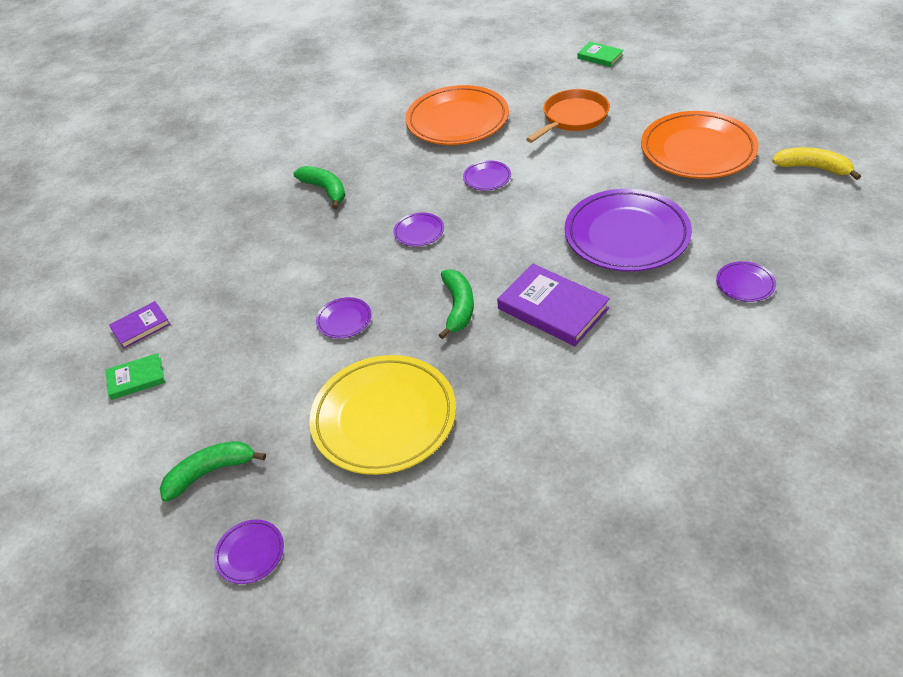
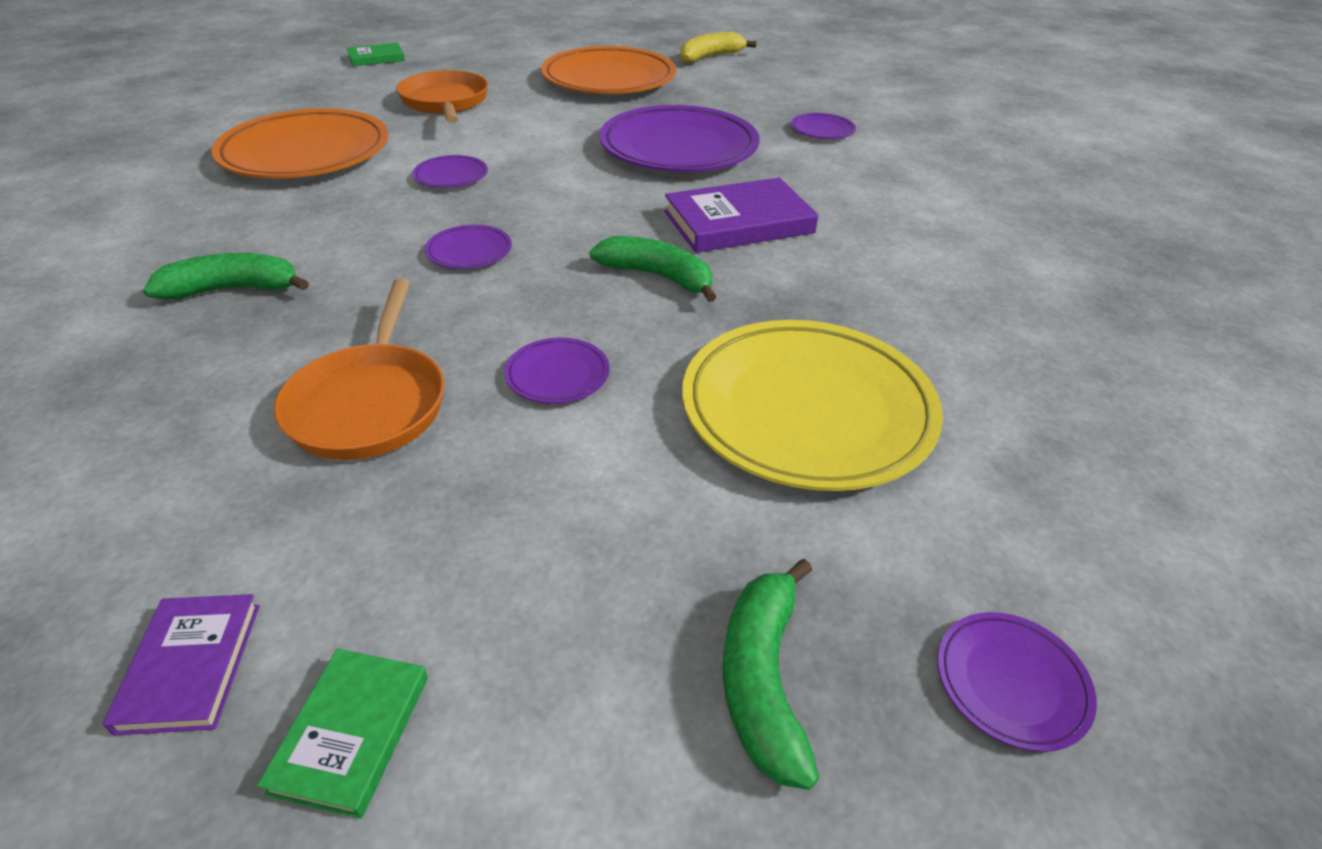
camera: 65 degrees left, 5 degrees down
(284, 279) = (370, 403): none -> orange pan

